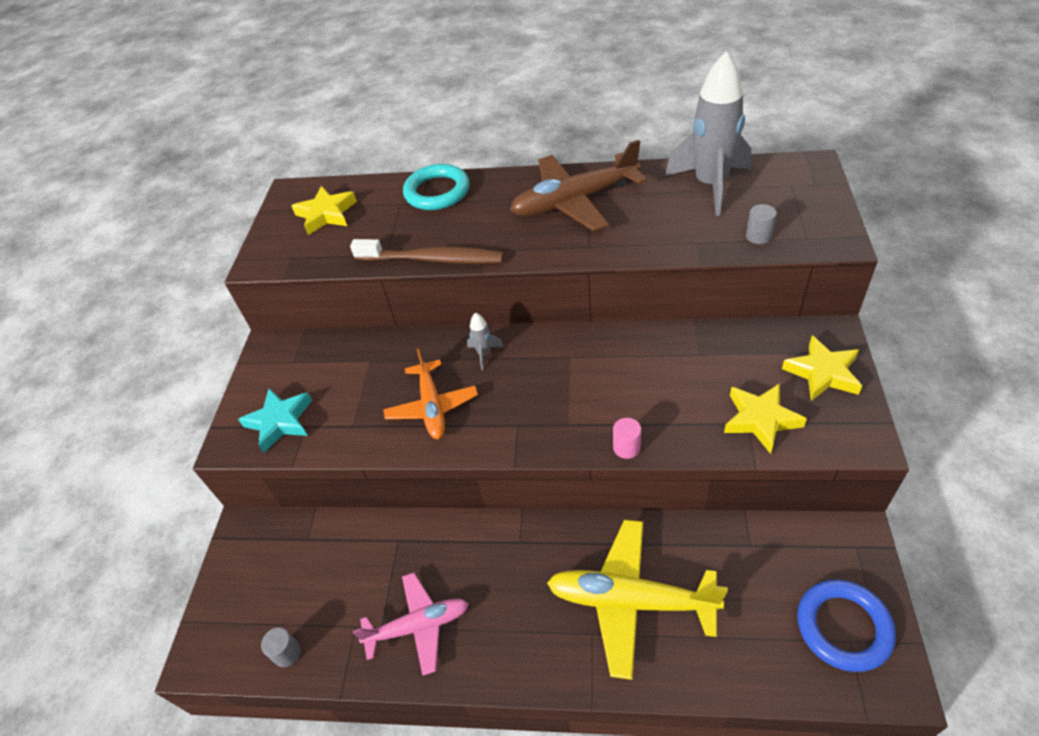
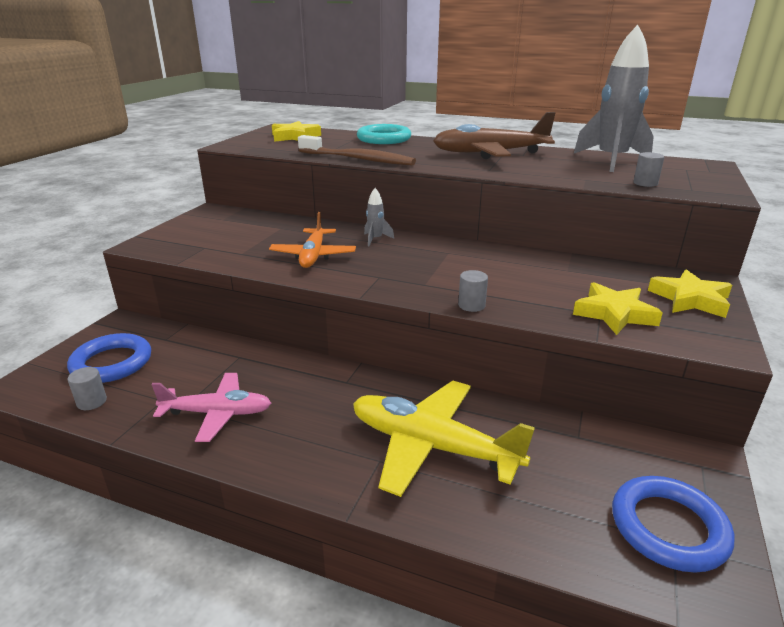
camera: 10 degrees right, 20 degrees down
(272, 593) = (112, 363): none -> blue ring
(280, 421) = (188, 242): turquoise star -> none
(626, 447) = (471, 305): pink cylinder -> grey cylinder

